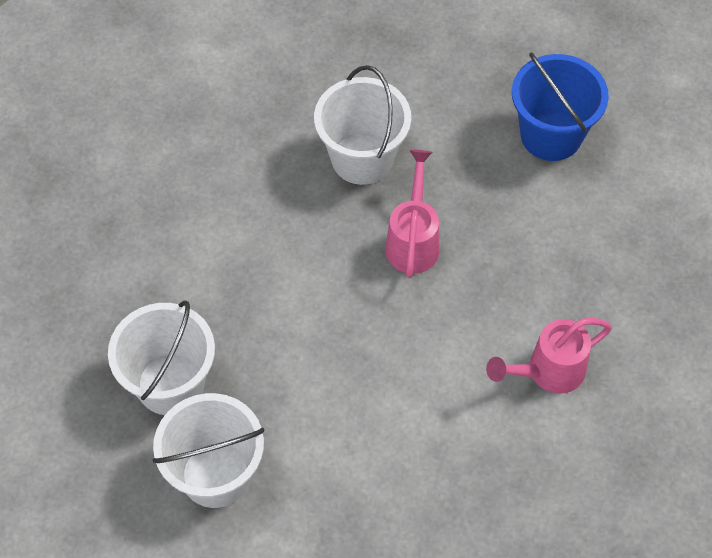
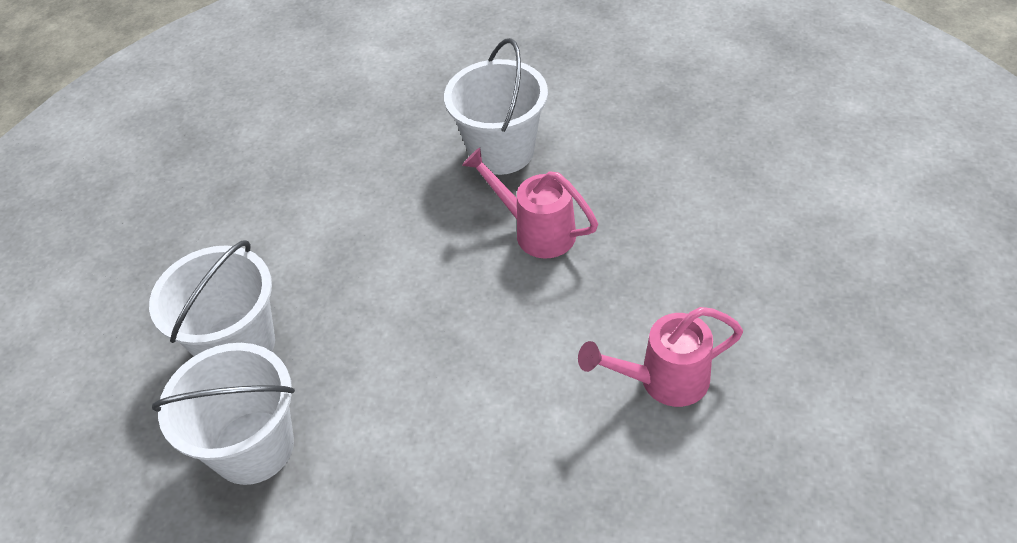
camera: 15 degrees right, 10 degrees down
(413, 241) = (536, 231): pink watering can -> pink watering can turned 75 degrees counterclockwise
(551, 135) = (706, 145): blue bucket -> none

